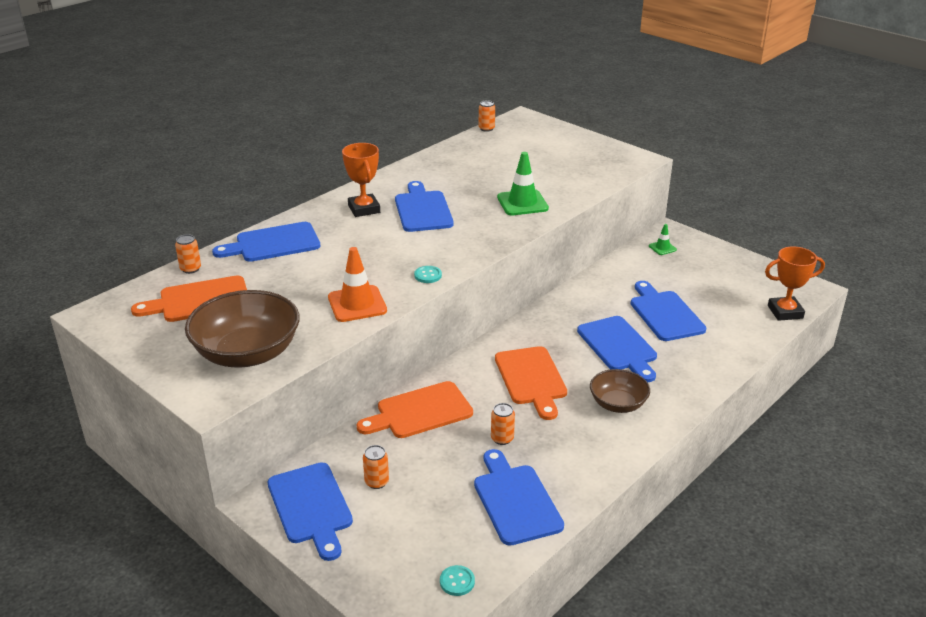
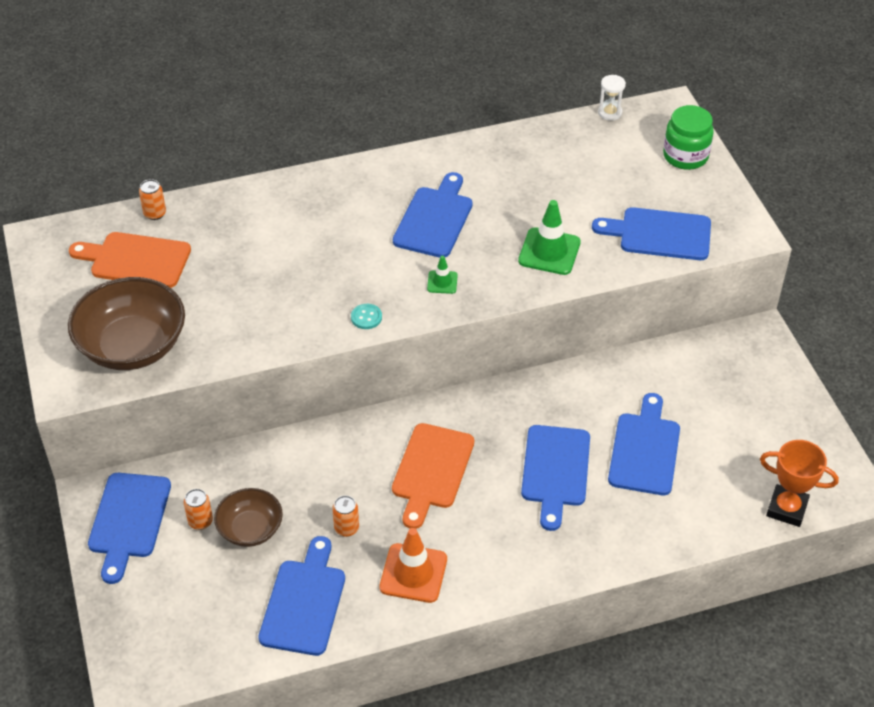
camera: 30 degrees right, 15 degrees up
(273, 243) = (252, 209): blue cutting board -> blue cutting board (659, 234)
(357, 304) = (271, 327): orange traffic cone -> orange traffic cone (413, 573)
(364, 209) = (375, 194): orange trophy -> none
(420, 411) = (295, 460): orange cutting board -> none
(457, 581) = (191, 658): turquoise button -> none
(486, 128) = (610, 113): orange can -> white hourglass
(558, 135) = (685, 156): none -> green jar
(618, 404) = (491, 541): brown bowl -> brown bowl (250, 529)
(662, 248) = (728, 354): green traffic cone -> green traffic cone (442, 282)

